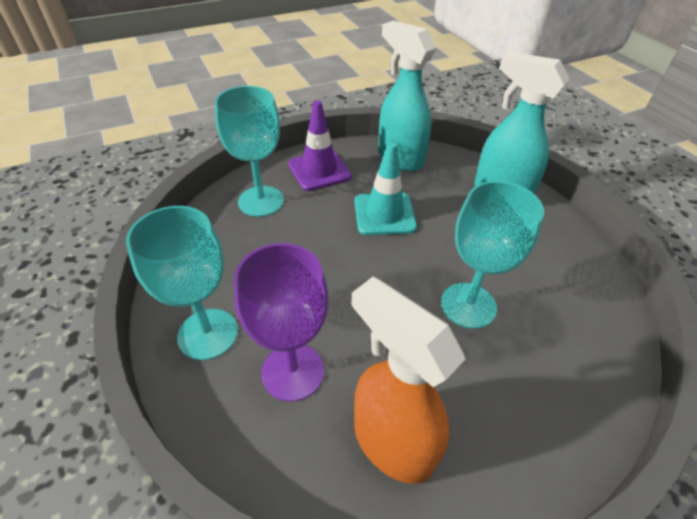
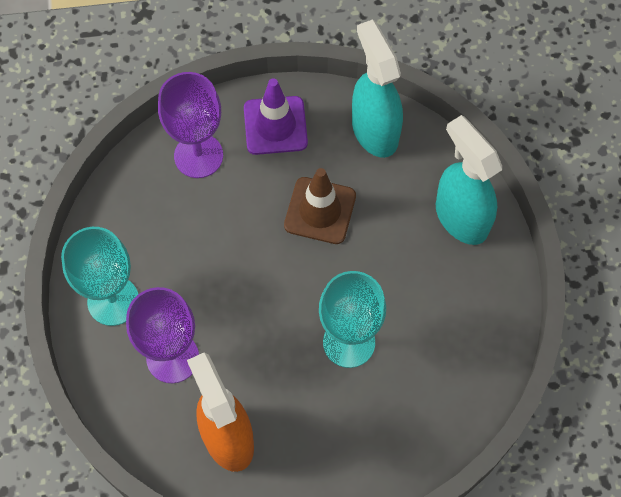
camera: 20 degrees right, 20 degrees up
(261, 201) = (198, 156): turquoise goblet -> purple goblet
(384, 214) = (320, 210): turquoise traffic cone -> brown traffic cone

